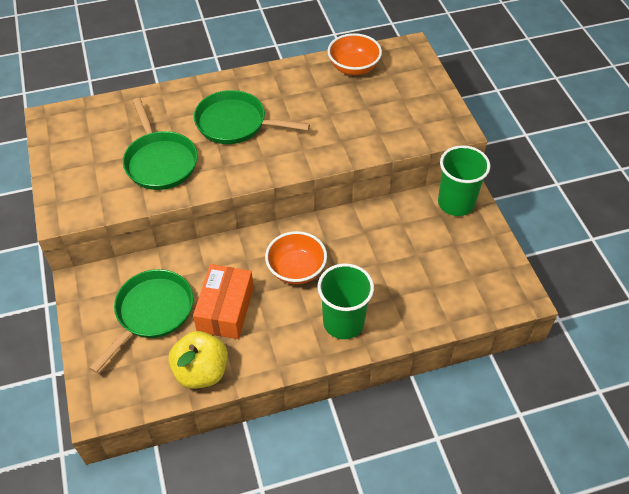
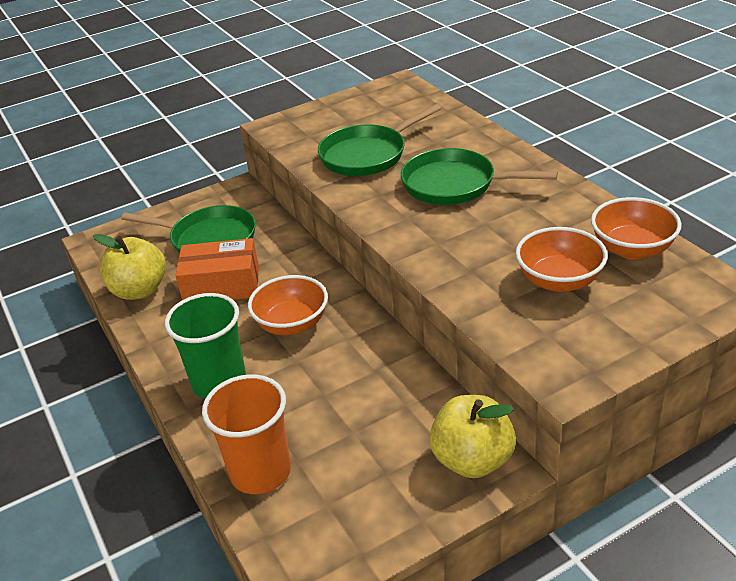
camera: 80 degrees right, 15 degrees down
(236, 123) = (455, 184): green pan -> green pan turned 75 degrees counterclockwise
(370, 106) = (559, 281): none -> orange bowl
(437, 307) = (260, 472): none -> orange cup
(456, 203) = (472, 460): green cup -> yellow apple

